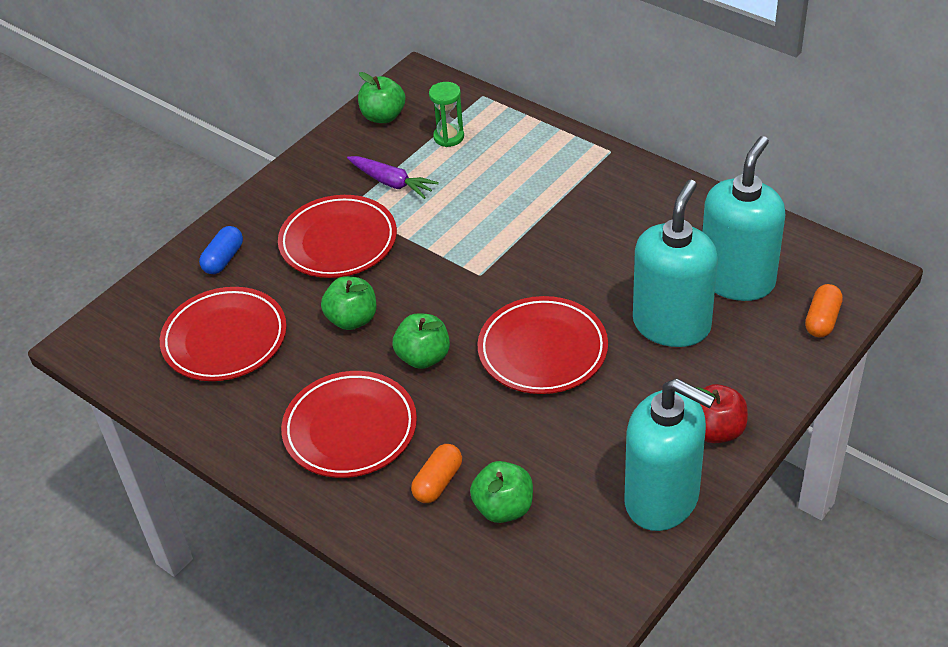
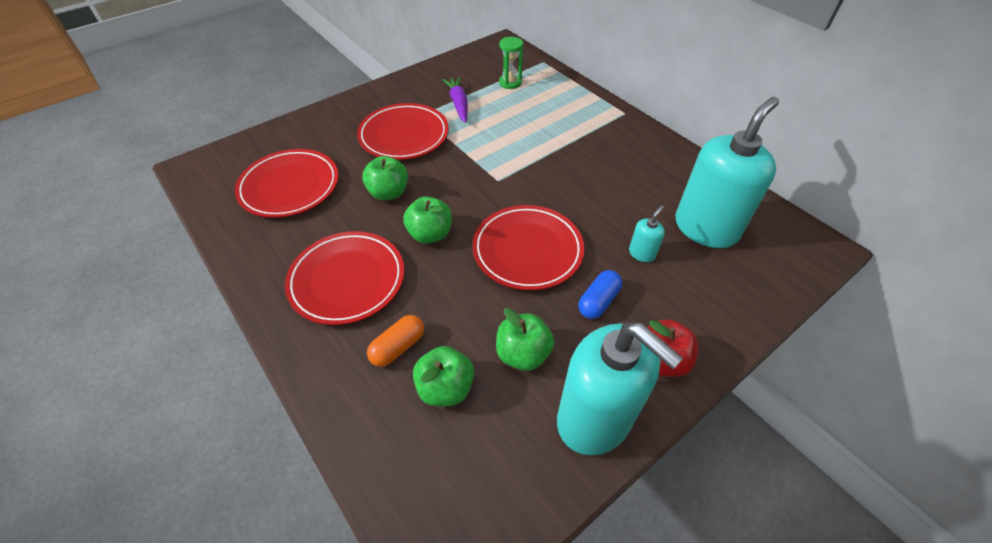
camera: 10 degrees right, 5 degrees up
(223, 259) = (319, 131): blue capsule -> blue capsule (598, 301)
(383, 116) = (470, 62): green apple -> green apple (523, 354)
(391, 182) = (458, 104): purple carrot -> purple carrot turned 150 degrees counterclockwise
(671, 325) = (642, 253): turquoise soap dispenser -> turquoise soap dispenser, size x0.41
(822, 320) = (776, 279): orange capsule -> none

